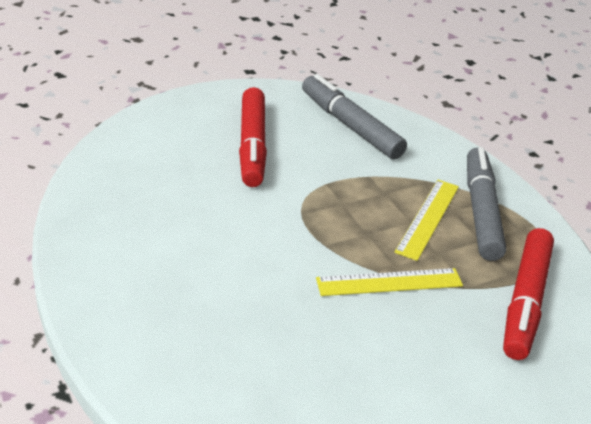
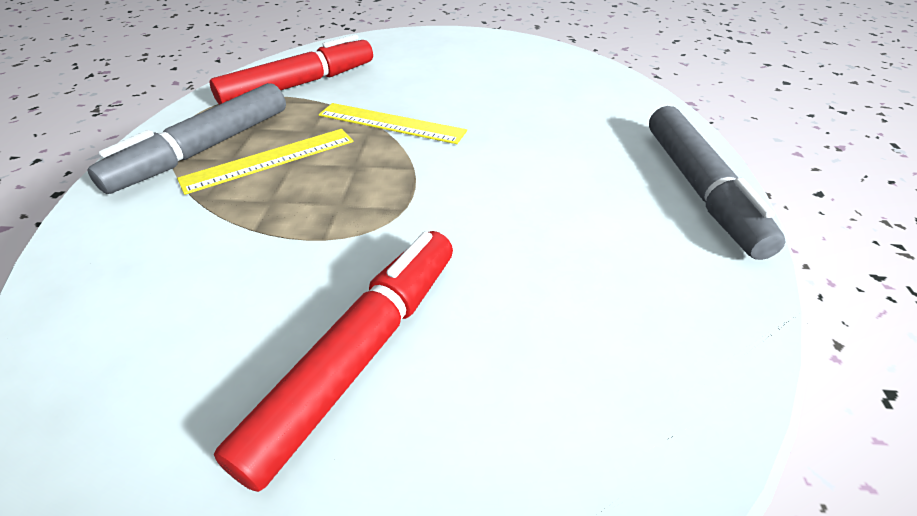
camera: 145 degrees left, 5 degrees up
(350, 126) = (140, 335): grey marker -> grey marker (700, 189)

